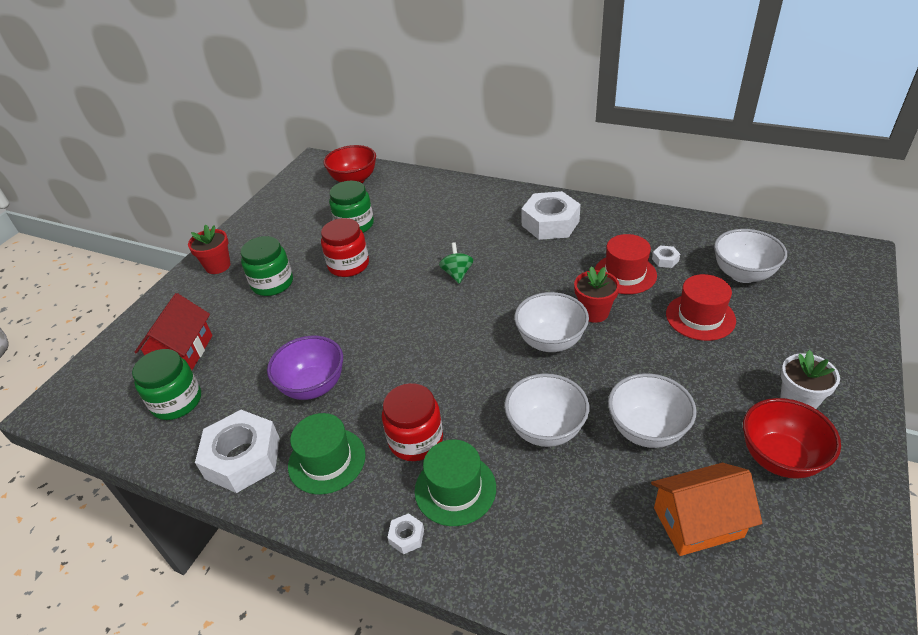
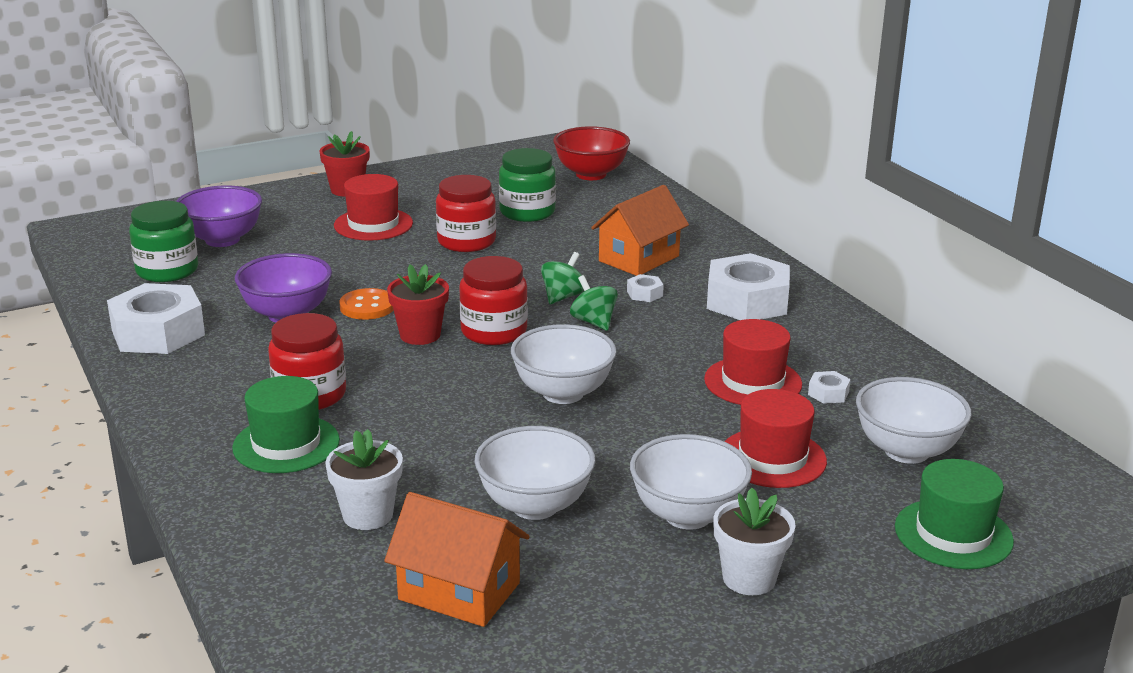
camera: 35 degrees right, 15 degrees down
(183, 352) = (222, 240): red house -> purple bowl
(272, 283) = (373, 224): green jar -> red hat
(327, 460) = (217, 369): green hat -> green hat (953, 534)
(356, 348) = (367, 306): none -> orange button
(406, 536) = (197, 450): white nut -> white nut (644, 294)
(455, 321) = (494, 331): none -> red jar
(460, 225) = (639, 259): none -> orange house
(497, 282) = (593, 322): none -> green spinning top
(546, 429) = (437, 451): white bowl -> white bowl (687, 515)
(576, 506) = (368, 515): none -> white flower pot
(594, 312) = (653, 395): red flower pot -> red flower pot (420, 335)
(779, 458) = (636, 602): red bowl -> none

